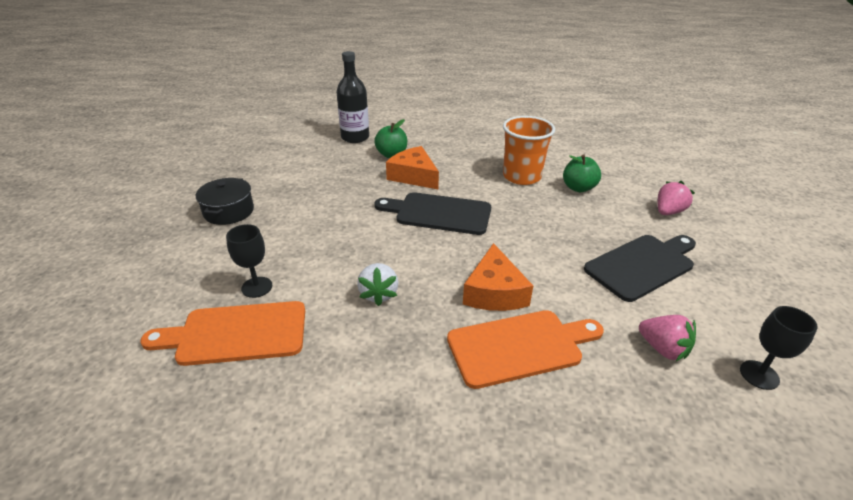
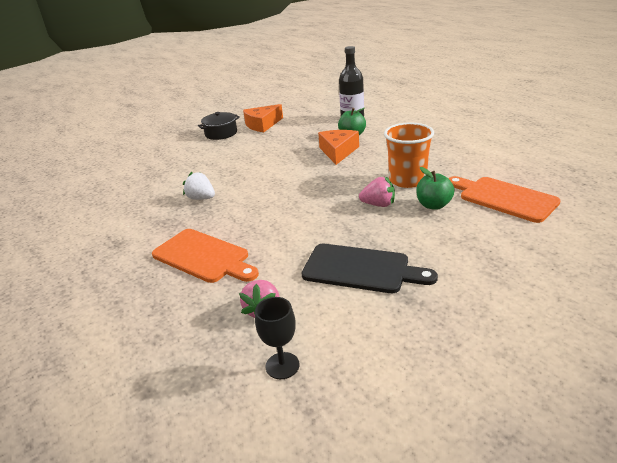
camera: 55 degrees right, 5 degrees down
(236, 333) = (132, 183): orange cutting board -> orange cutting board (503, 198)
(257, 287) = (169, 170): black goblet -> none
(378, 294) = (201, 198): white strawberry -> white strawberry turned 75 degrees clockwise
(439, 213) = (307, 177): black cutting board -> none
(494, 292) = (247, 228): orange cheese -> orange cheese (262, 125)
(668, 212) = (471, 255): pink strawberry -> pink strawberry (378, 204)

